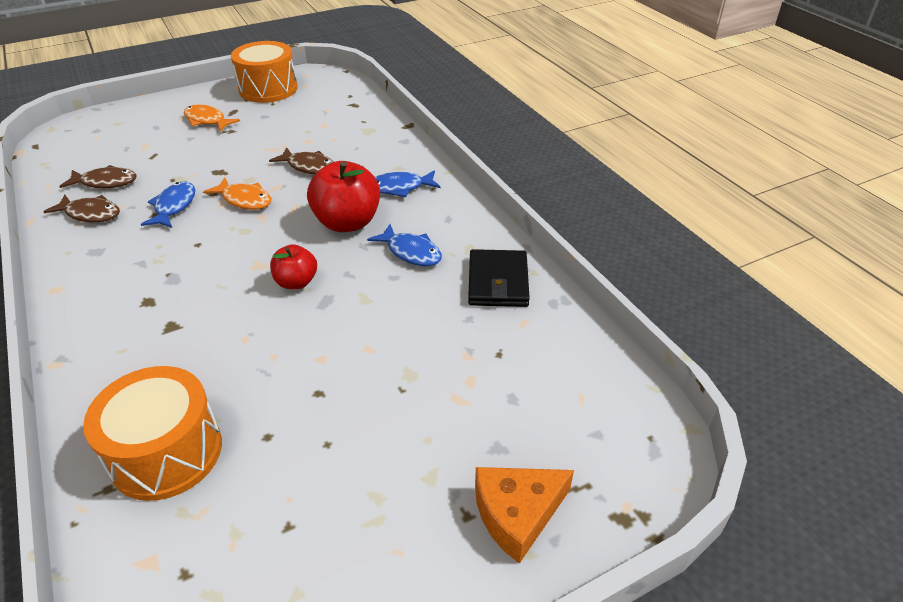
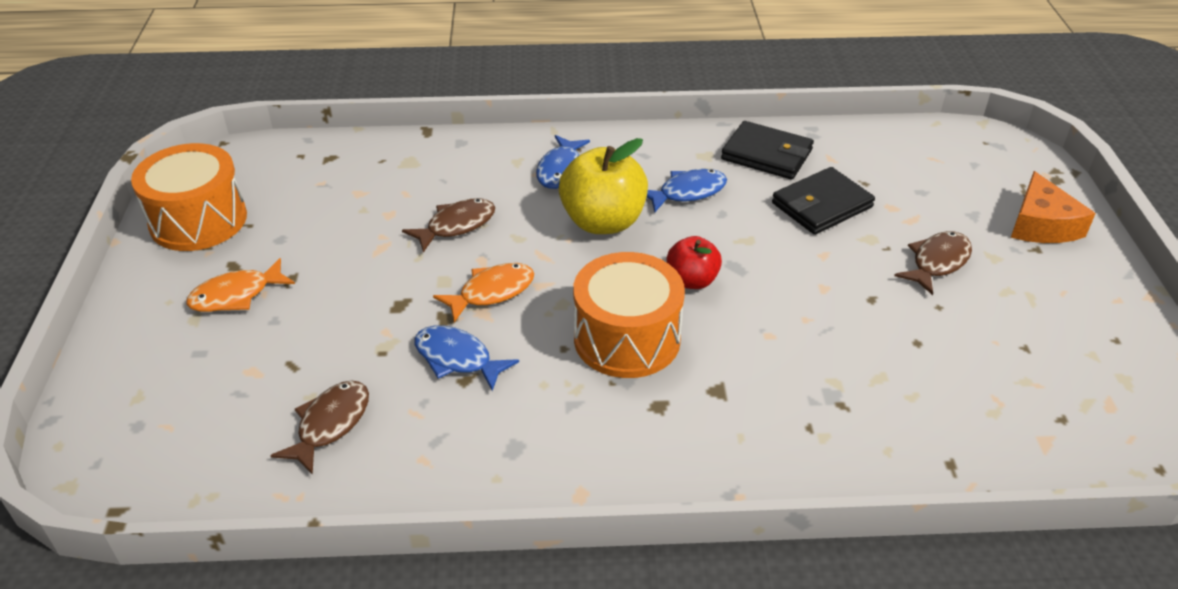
camera: 65 degrees left, 0 degrees up
(90, 214) = (410, 447): brown fish -> brown fish (937, 262)
(166, 452) = (916, 415): orange drum -> orange drum (627, 338)
(347, 222) = (603, 222): red apple -> yellow apple
(442, 332) = (822, 205): none -> black wallet

